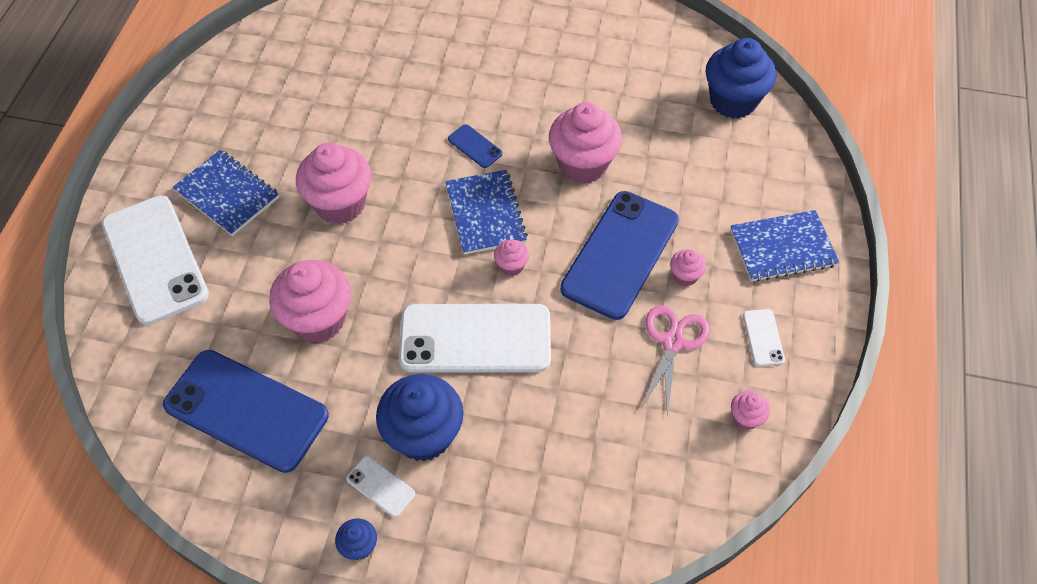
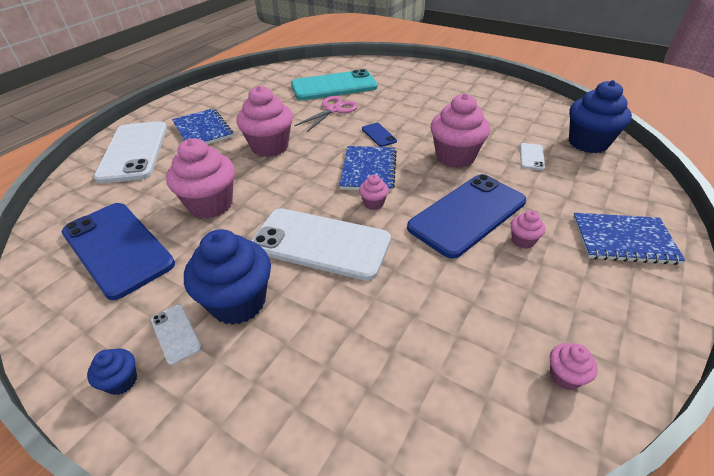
camera: 20 degrees right, 15 degrees down
(371, 55) = (334, 86): none -> turquoise phone
(672, 342) = (498, 287): pink scissors -> pink scissors (333, 109)
(763, 337) = (595, 306): white phone -> white phone (531, 157)

